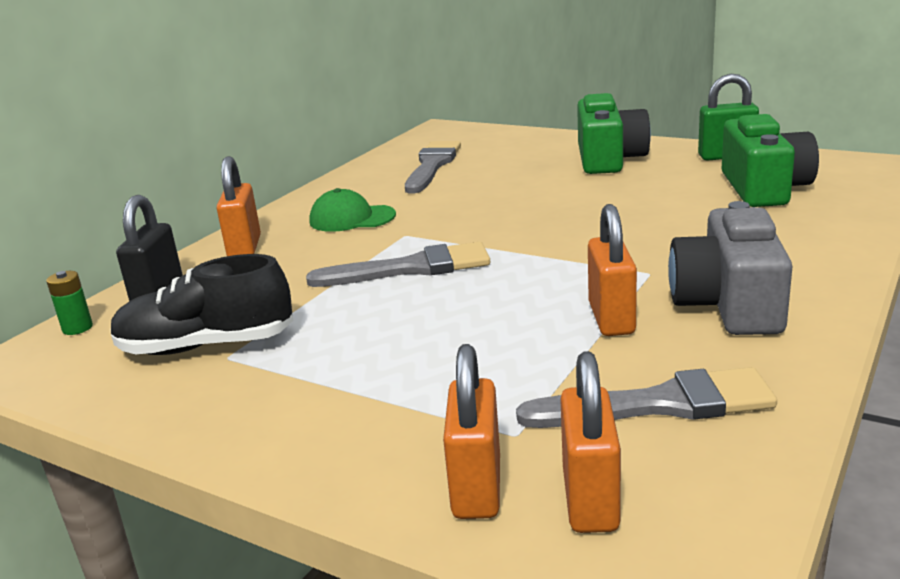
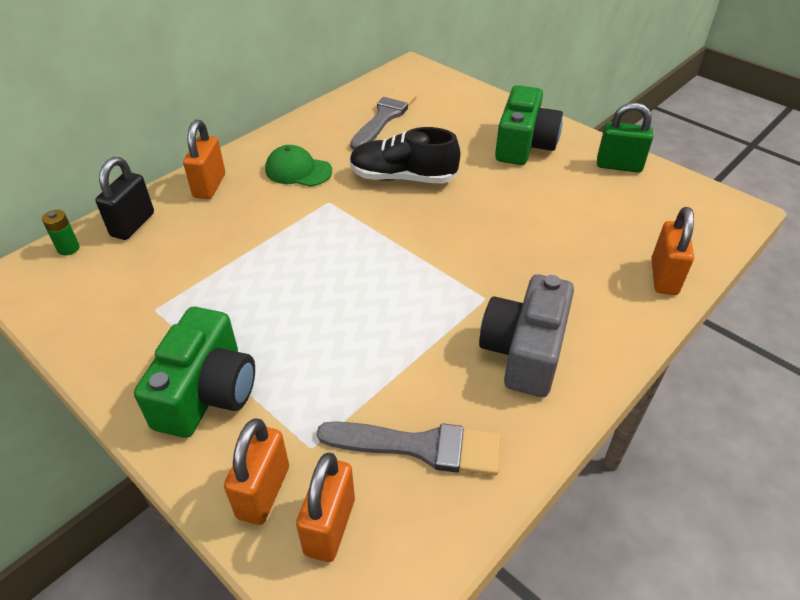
camera: 10 degrees right, 20 degrees up
(206, 346) = (145, 293): black shoe -> black shoe (403, 178)
(411, 268) = (316, 244): grey brush -> none
(611, 319) = (431, 344): orange padlock -> orange padlock (664, 277)
(764, 188) = (626, 217): green camera -> green camera (207, 392)

